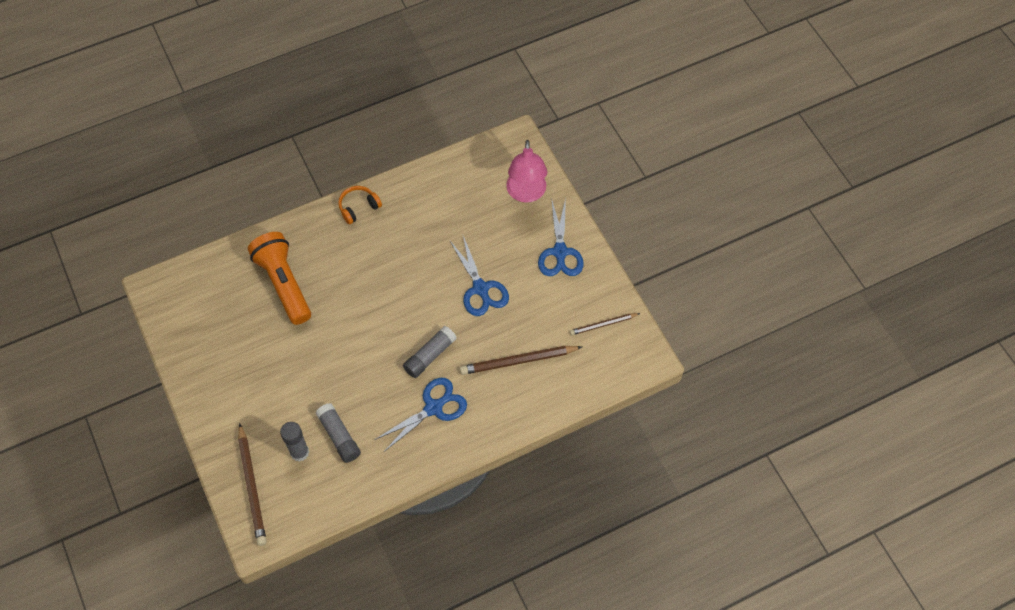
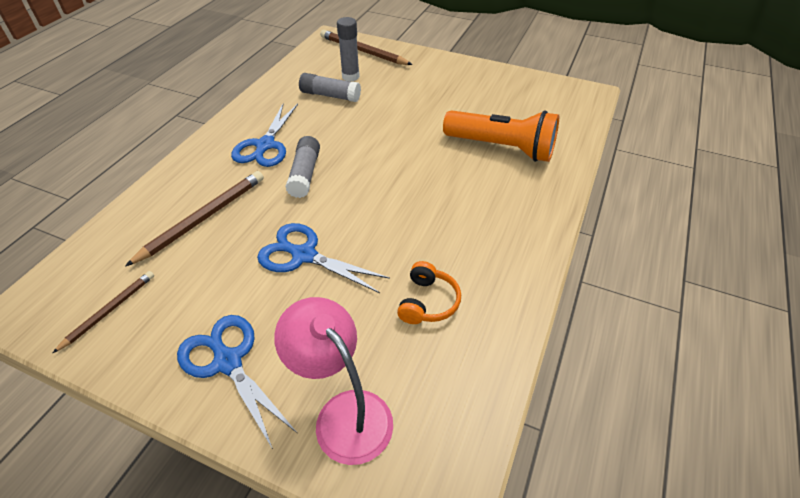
camera: 140 degrees right, 15 degrees down
(358, 207) = (528, 246): orange headphones -> orange headphones (428, 302)

